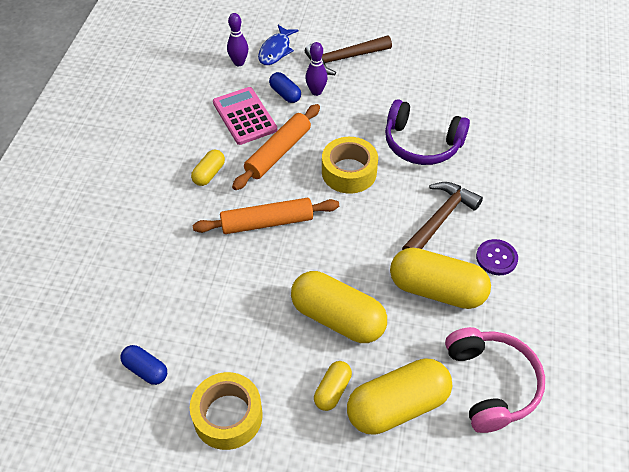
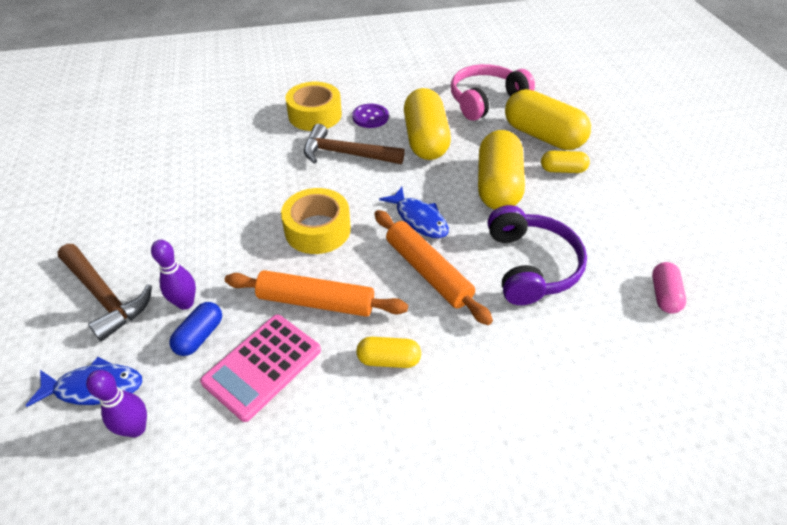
camera: 115 degrees left, 5 degrees down
(146, 370) = (663, 295): blue capsule -> pink capsule
(228, 416) = (642, 220): yellow tape -> yellow tape (315, 115)
(326, 239) = (419, 219): none -> blue fish
(422, 144) = (249, 187): purple headphones -> purple headphones (530, 266)

